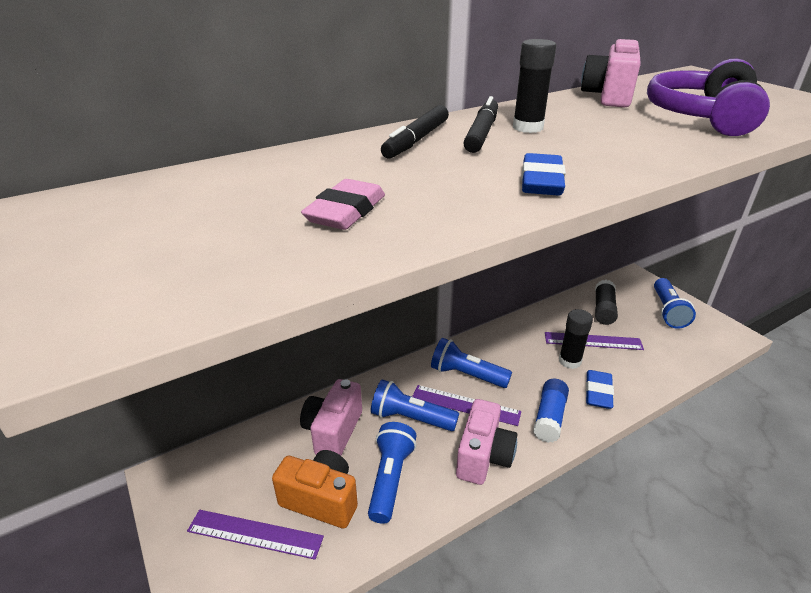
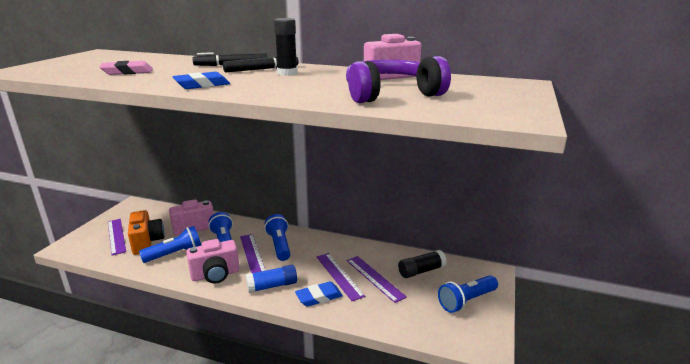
camera: 50 degrees right, 10 degrees down
(569, 361) = (339, 275): black glue stick -> purple ruler

